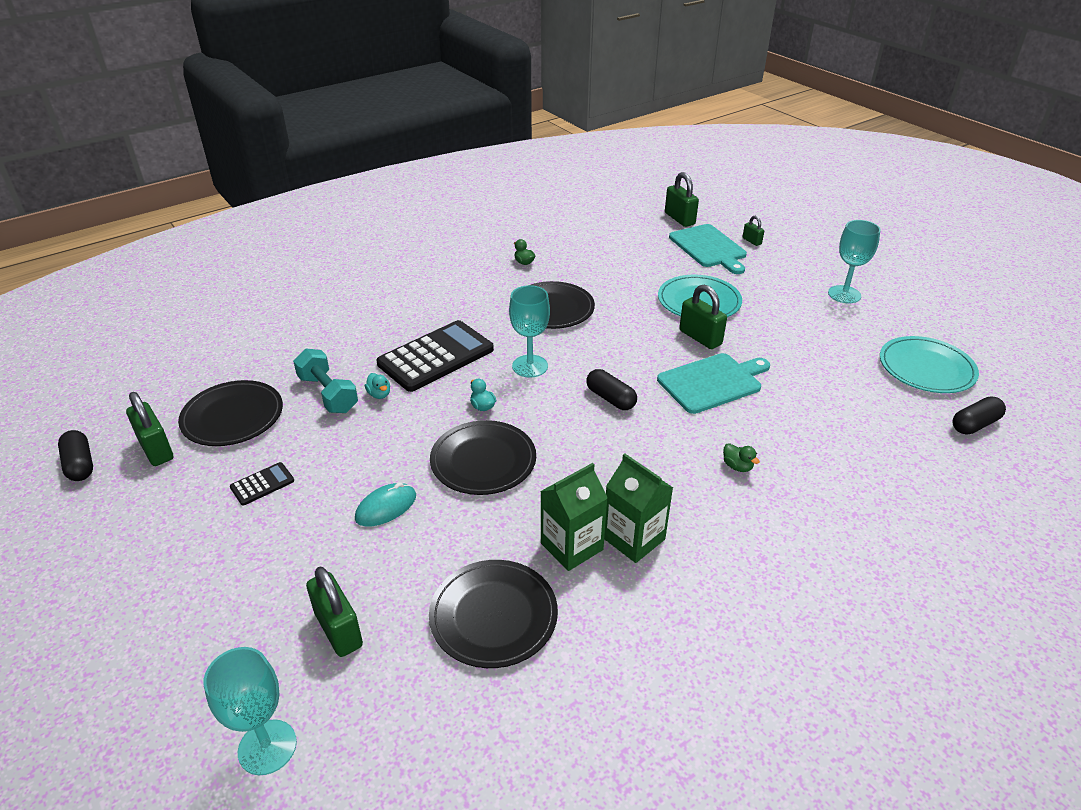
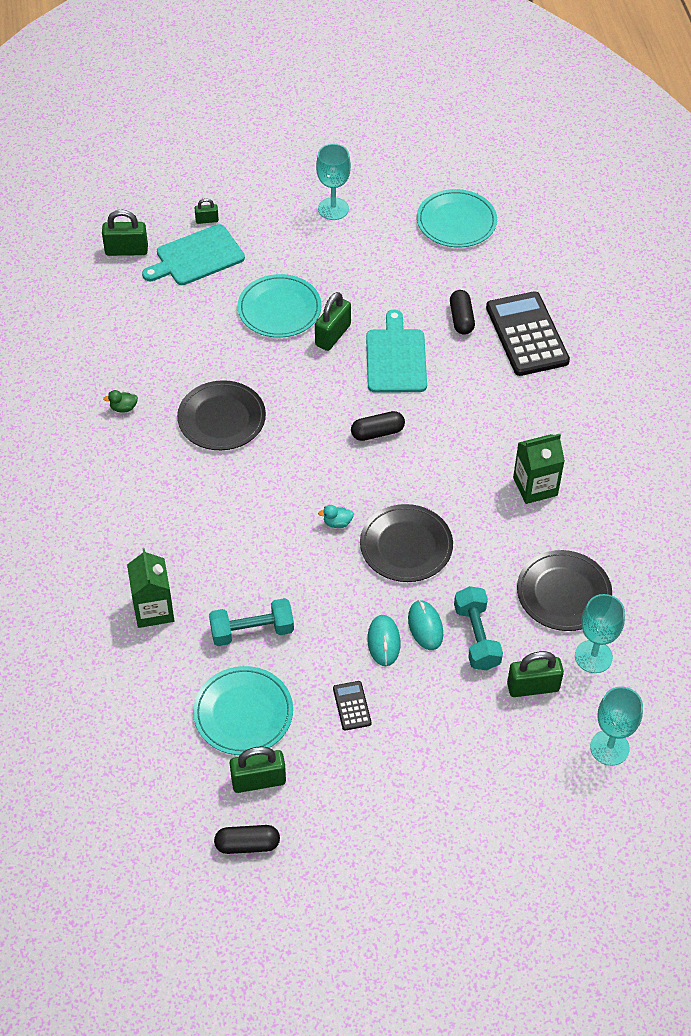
camera: 65 degrees left, 15 degrees up
(232, 417) = (243, 713): black plate -> turquoise plate
(352, 482) = (384, 641): none -> turquoise mouse
(379, 394) = (276, 592): turquoise duck -> none
(390, 554) = (476, 637): none -> turquoise dumbbell
(436, 357) = (244, 533): black calculator -> black calculator (527, 334)
(530, 366) = (300, 469): turquoise goblet -> turquoise goblet (593, 656)
(571, 546) = (524, 525): green carton -> green carton (153, 609)
(700, 337) = (332, 335): green padlock -> green padlock turned 45 degrees counterclockwise
(709, 248) = (196, 257): turquoise cutting board -> turquoise cutting board turned 150 degrees clockwise
(737, 466) = (497, 393): green duck -> none
(974, 424) = (529, 237): black capsule -> black capsule (461, 319)

